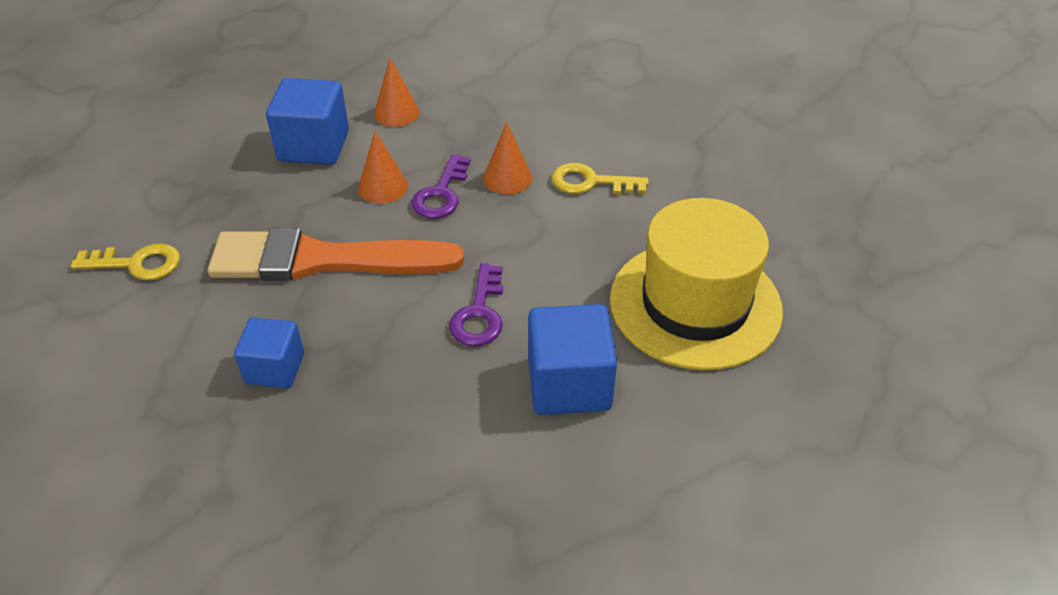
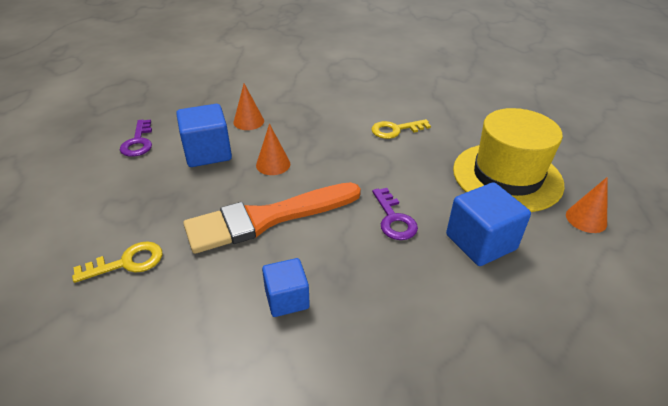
camera: 25 degrees left, 5 degrees down
(441, 194) = (313, 159): purple key -> purple key (138, 142)
(507, 178) = (346, 140): orange cone -> orange cone (586, 219)

